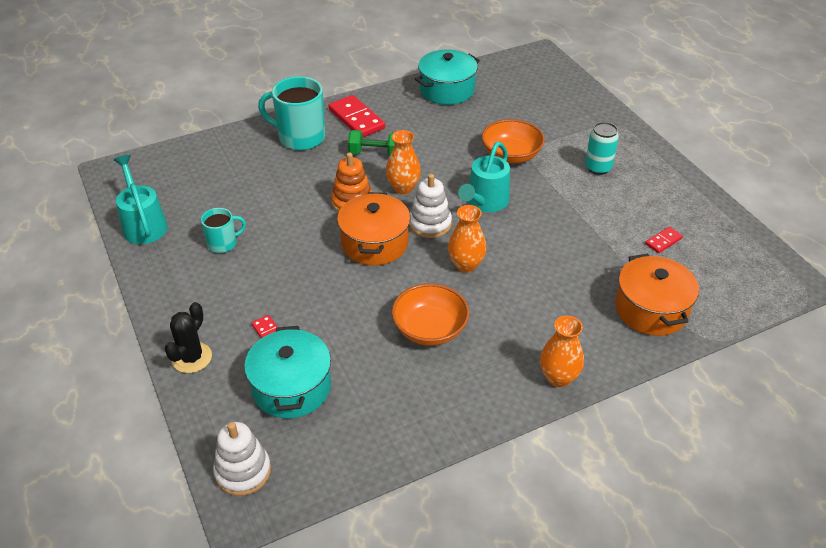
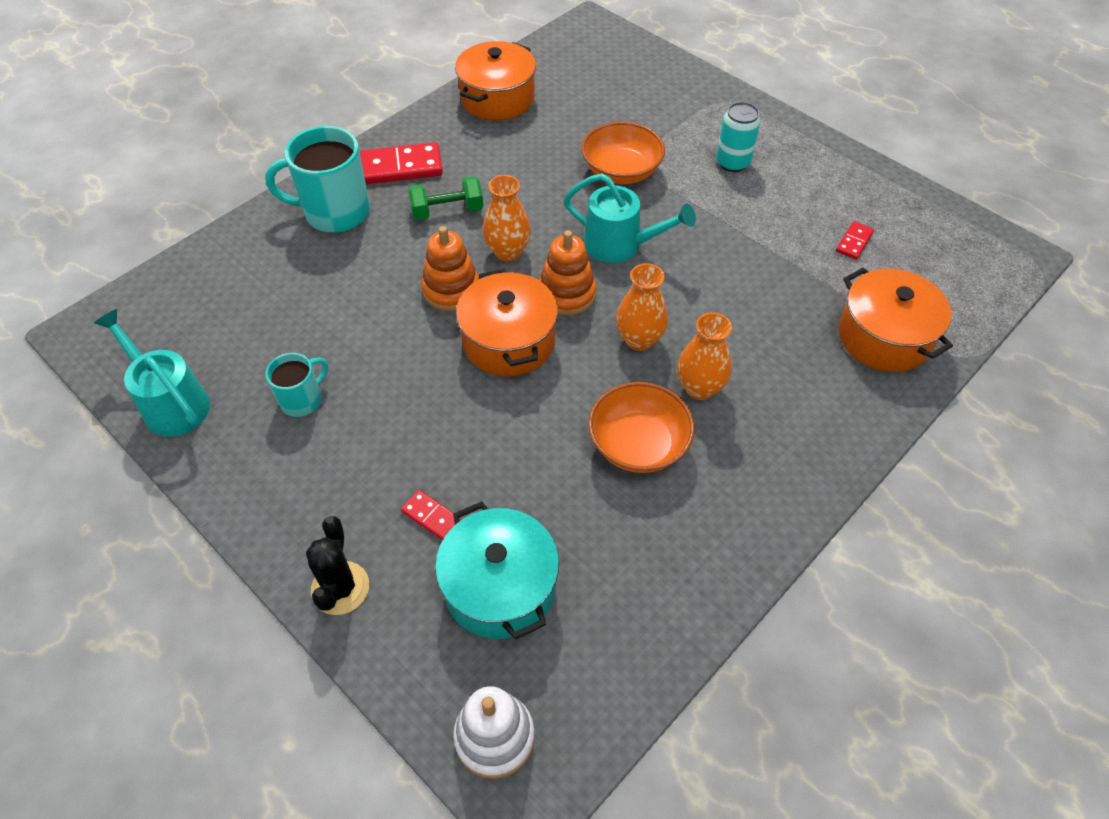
camera: 20 degrees left, 10 degrees up
(356, 119) = (399, 167): red domino -> red domino turned 45 degrees counterclockwise
(430, 224) = (567, 294): white stacking toy -> orange stacking toy
(447, 90) = (497, 98): turquoise pot -> orange pot
(485, 202) = (621, 245): turquoise watering can -> turquoise watering can turned 75 degrees counterclockwise
(558, 377) = (824, 463): orange vase -> orange vase (699, 388)

